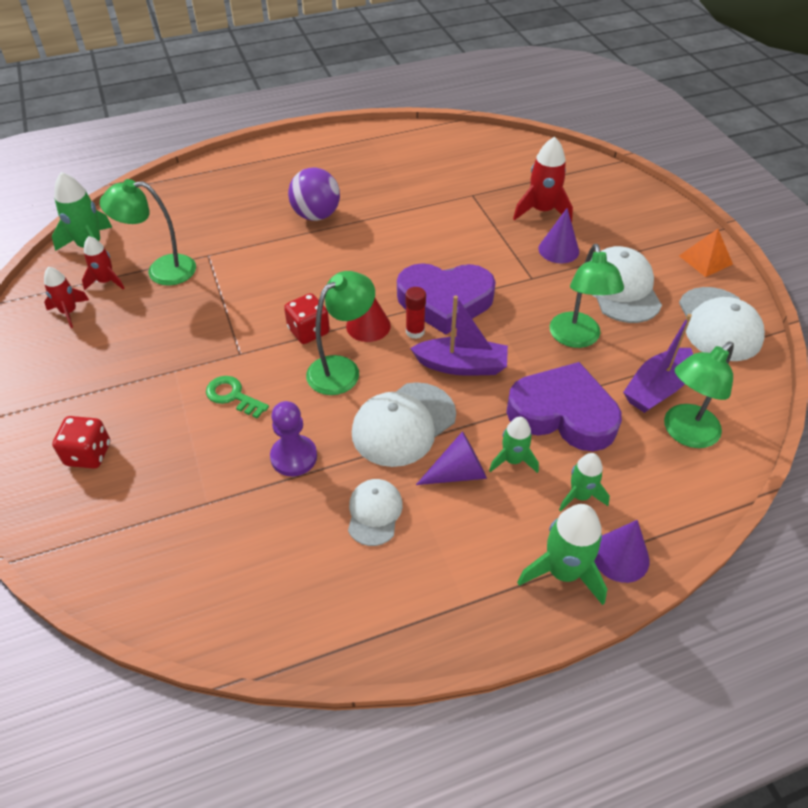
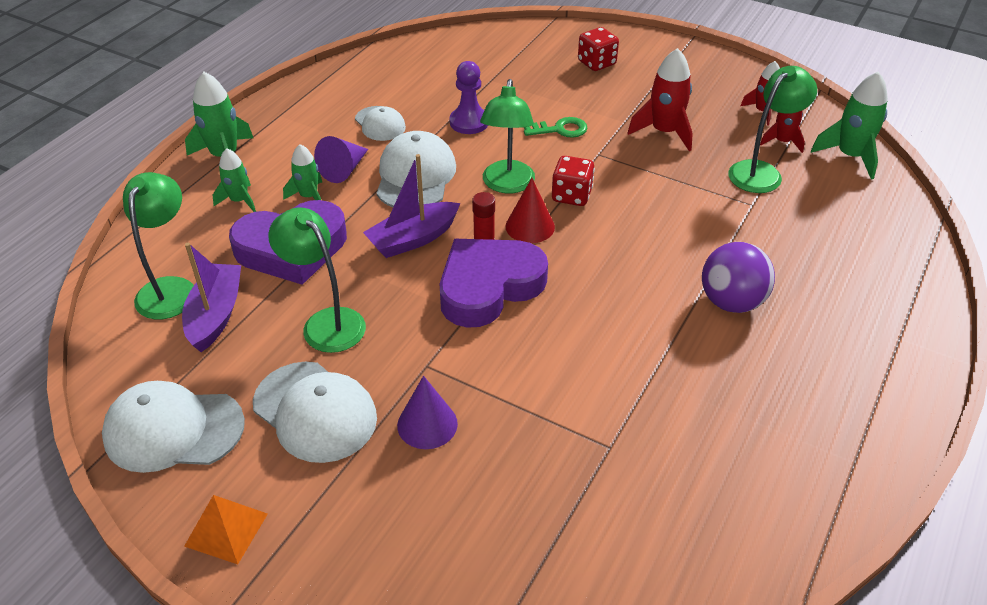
camera: 140 degrees right, 5 degrees down
(542, 211) = (499, 478): red rocket -> red rocket (664, 132)
(620, 556) = (187, 182): purple cone -> none
(719, 324) = (173, 430): white cap -> white cap turned 45 degrees counterclockwise

